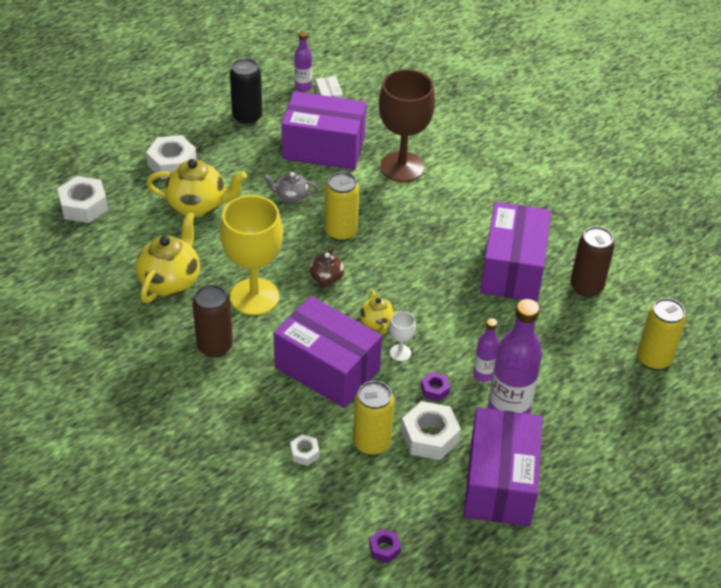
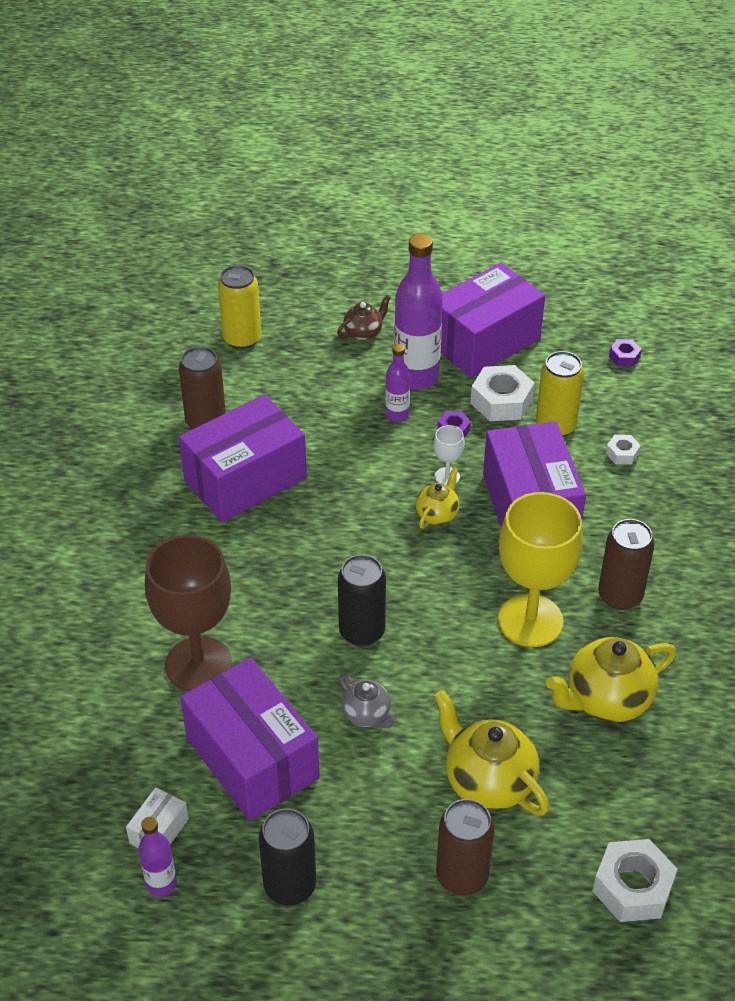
camera: 135 degrees left, 0 degrees up
(172, 163) = (462, 876): white nut -> brown can
(326, 278) = (436, 590): brown teapot -> brown teapot (364, 333)
(341, 232) = (362, 631): yellow can -> black can

